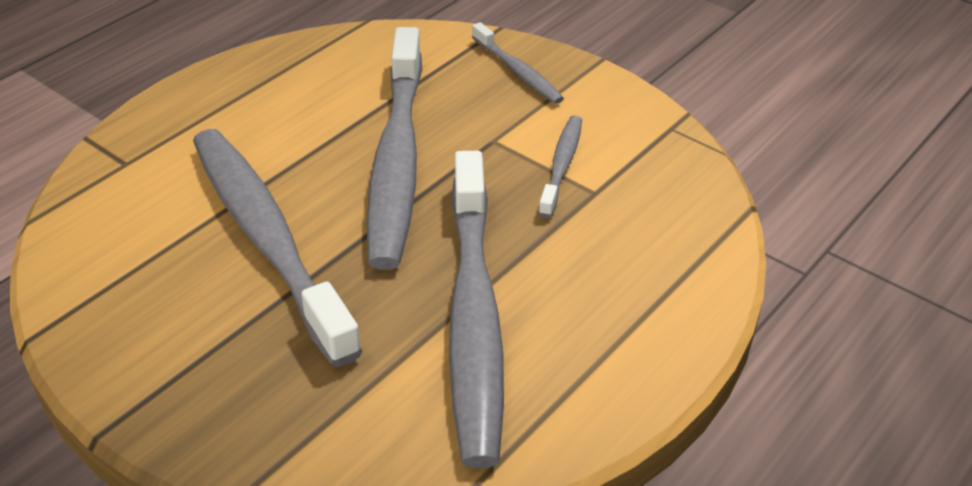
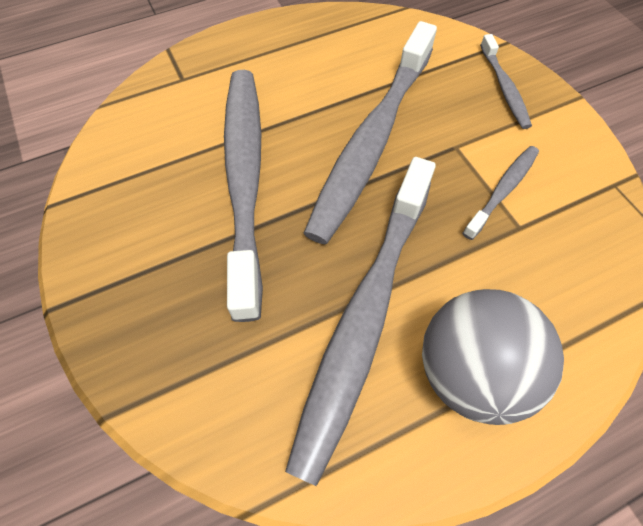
camera: 25 degrees right, 20 degrees up
(603, 325) = (470, 371): none -> grey ball

